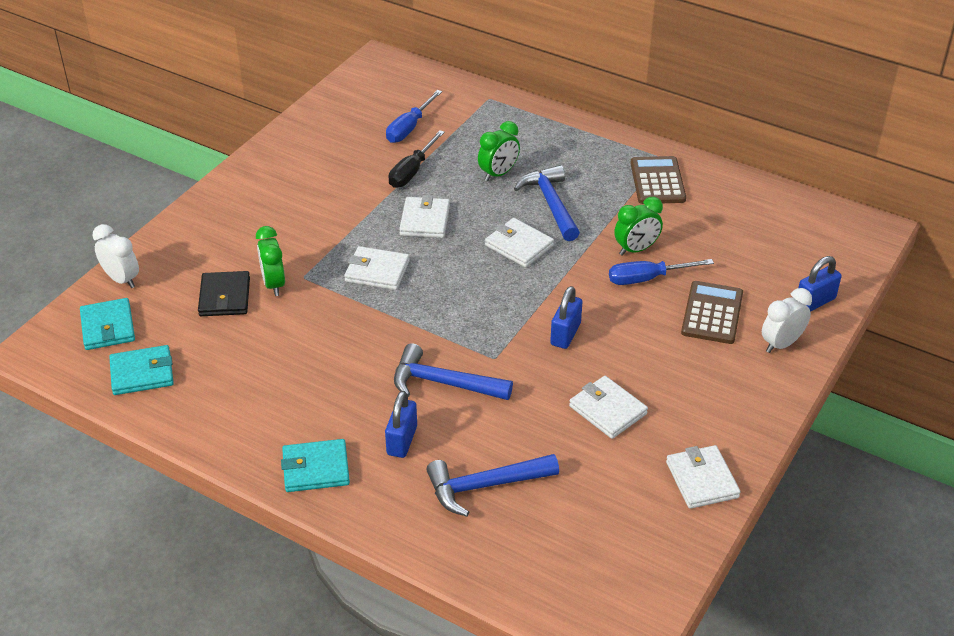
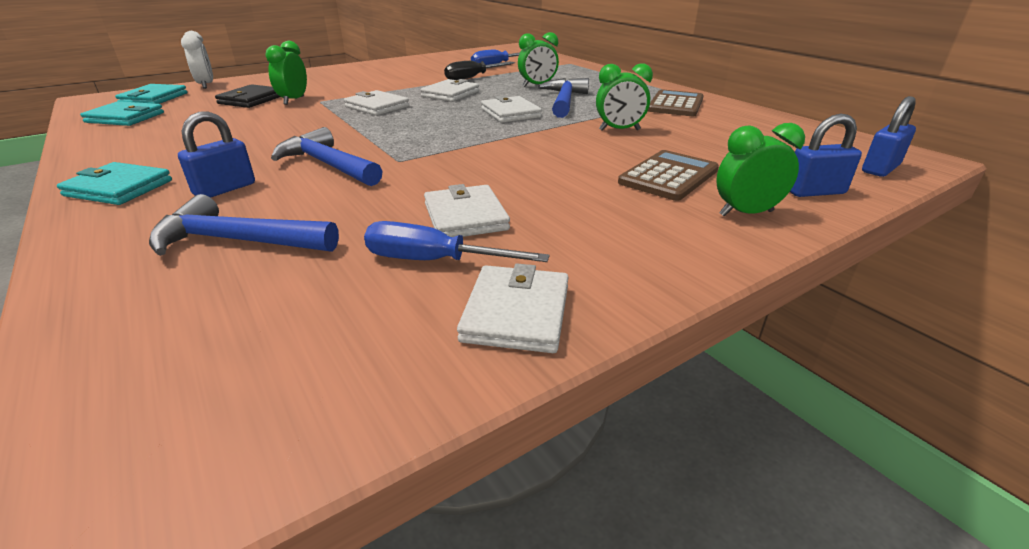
camera: 25 degrees right, 10 degrees down
(565, 334) = (488, 160): blue padlock -> blue padlock (880, 169)
(647, 279) = (613, 145): blue screwdriver -> blue screwdriver (434, 261)
(781, 344) = (746, 213): white clock -> green clock

